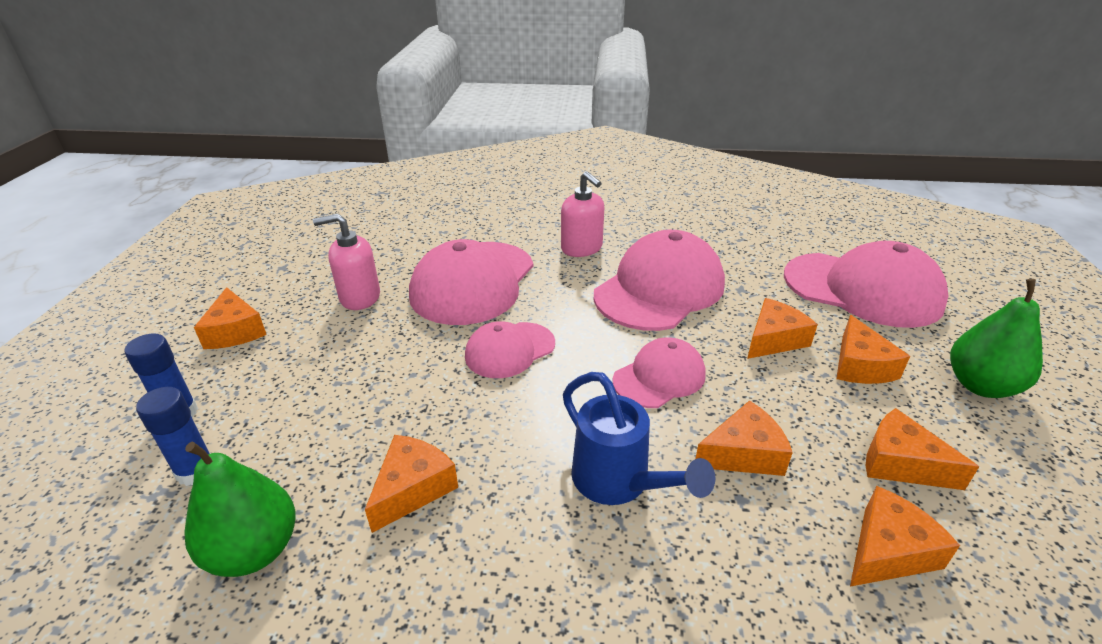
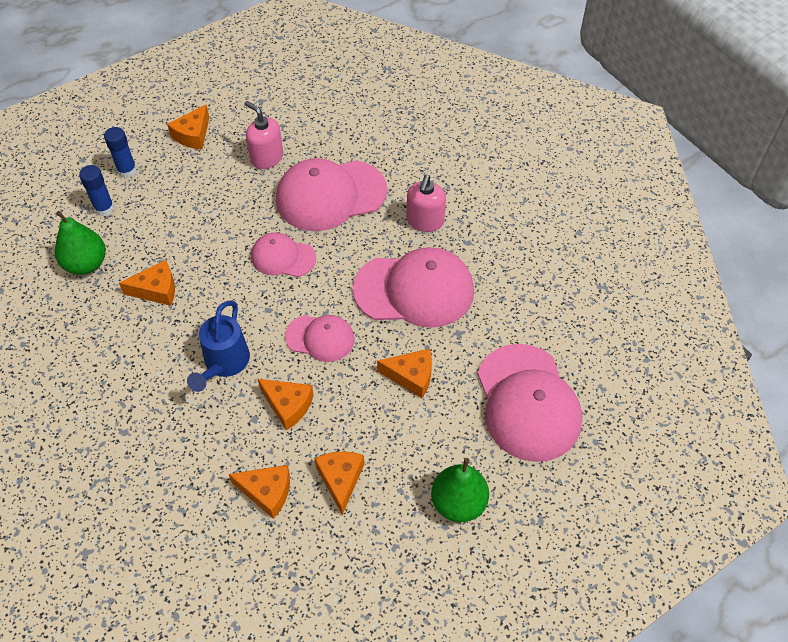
camera: 50 degrees right, 20 degrees up
(860, 365) = (423, 432): orange cheese -> none

